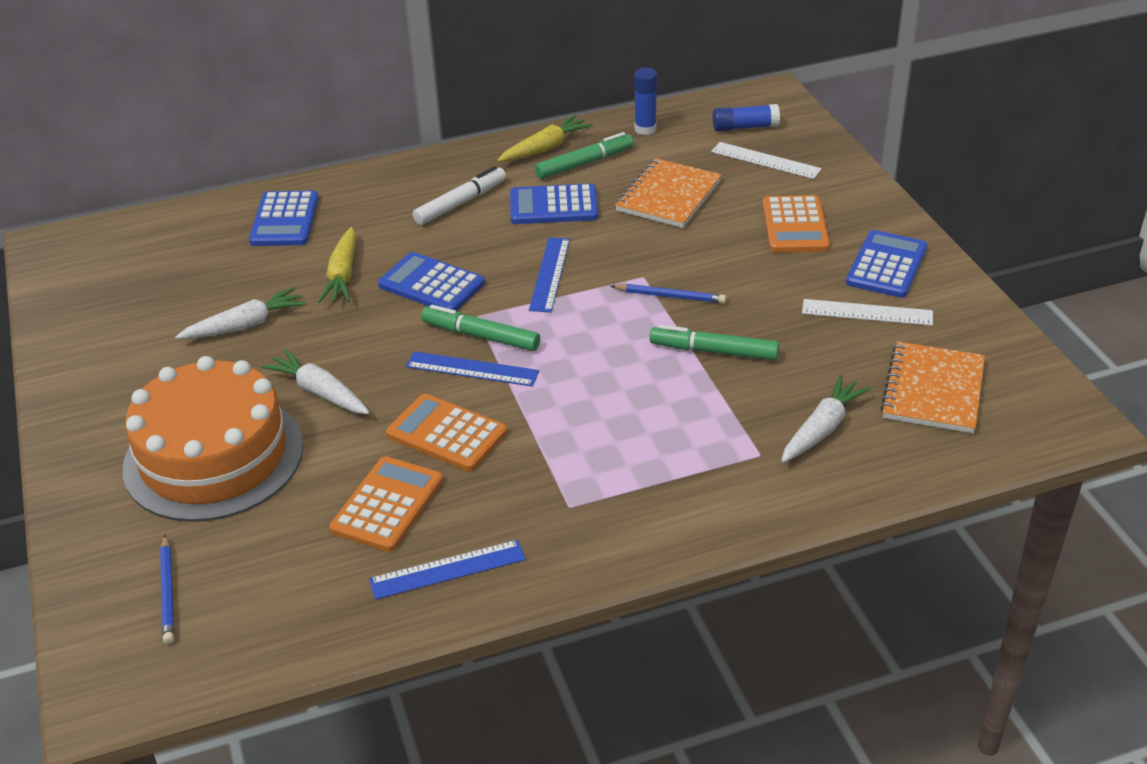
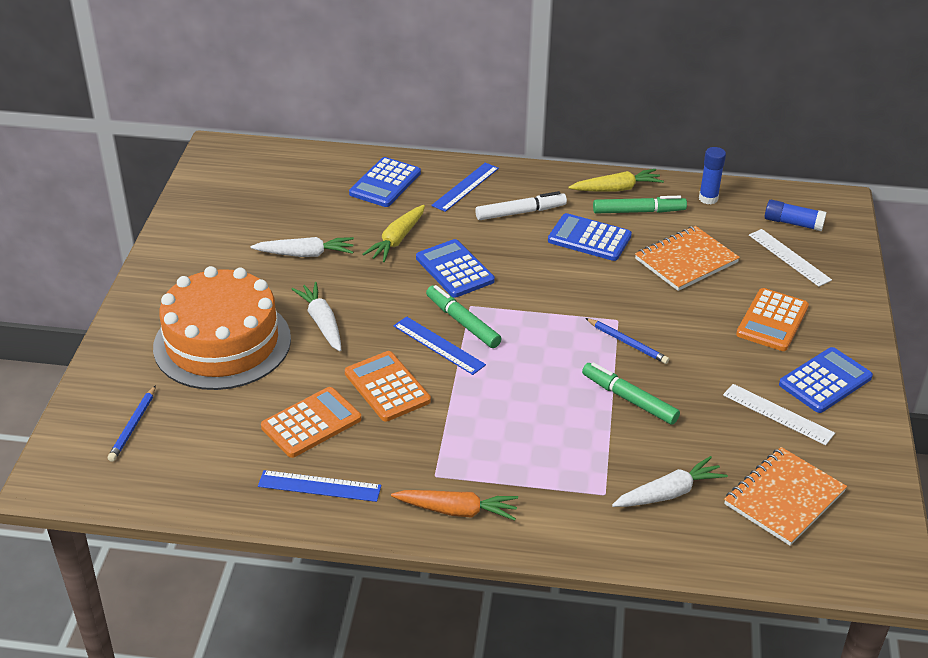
camera: 25 degrees right, 0 degrees up
(549, 274) = (547, 292): blue ruler -> blue ruler (465, 187)
(620, 534) = (457, 511): none -> orange carrot

